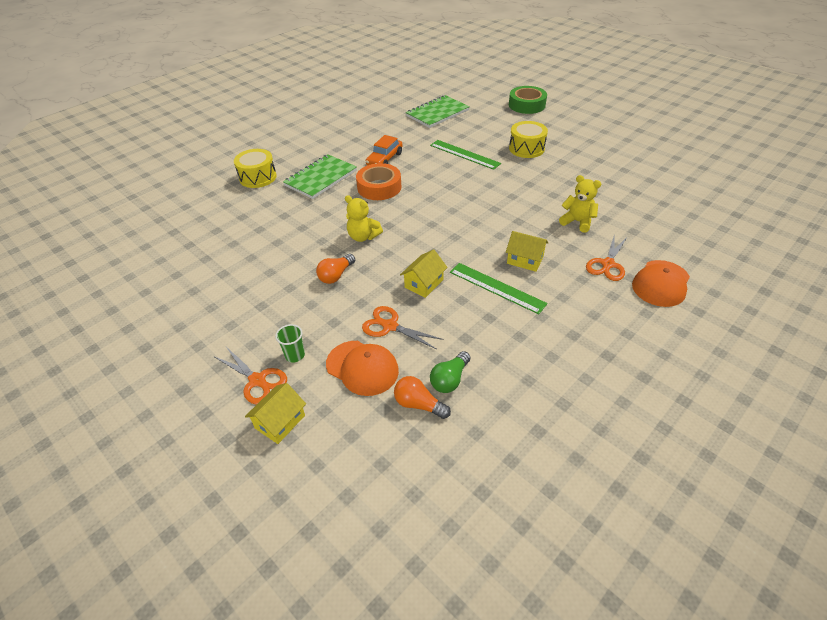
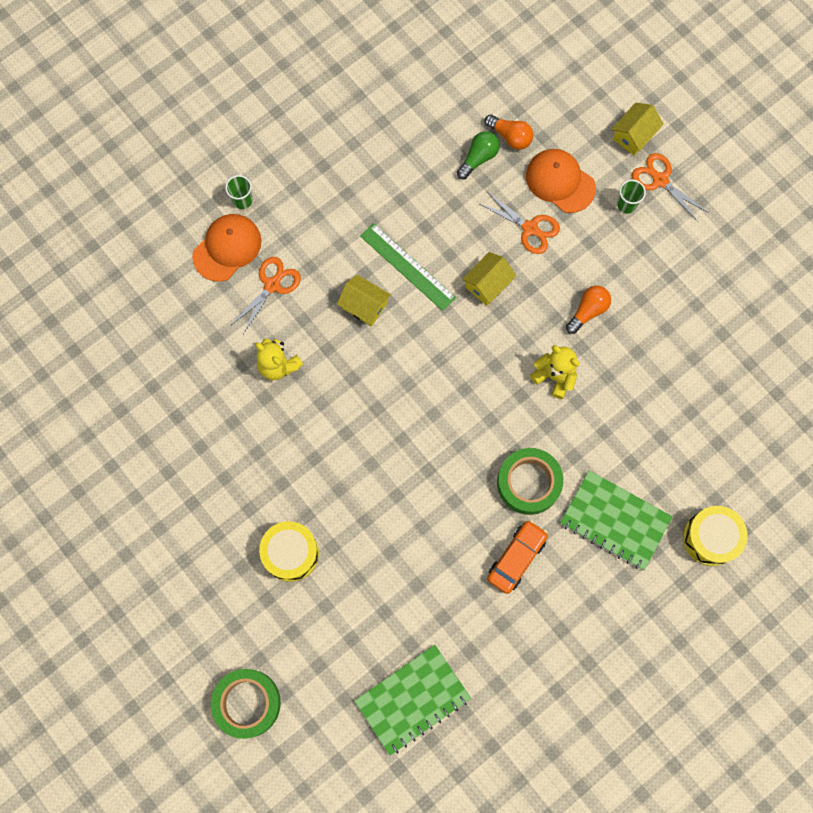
camera: 175 degrees left, 30 degrees up
(320, 178) = (615, 521): green notebook -> green notebook turned 75 degrees clockwise
(379, 187) = (528, 483): orange tape -> green tape
(464, 154) = (390, 552): green ruler -> none
(669, 318) = (242, 200): none -> green cup

